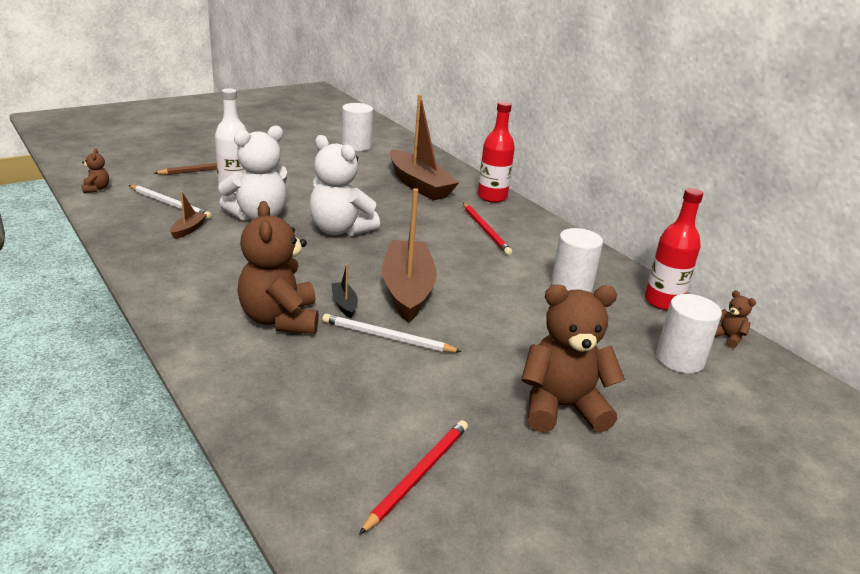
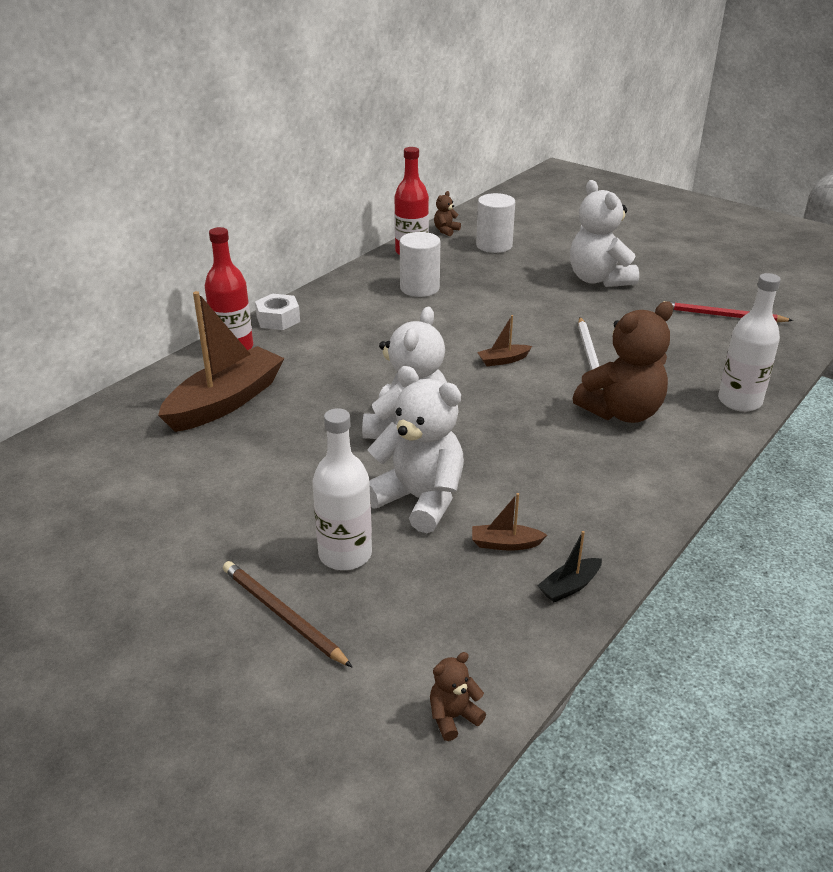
camera: 105 degrees left, 5 degrees up
(170, 204) = (444, 598): white pencil -> none
(235, 395) = (739, 401): none -> white bottle
(344, 304) = (562, 386): black boat -> black boat (569, 586)
(356, 146) = (82, 491): white cylinder -> none
(407, 290) = (503, 360): brown boat -> brown boat, size x0.42
(485, 230) = (334, 340): red pencil -> none
(531, 217) = (278, 319): none -> white nut
(561, 407) = (598, 279): brown teddy bear -> white teddy bear

